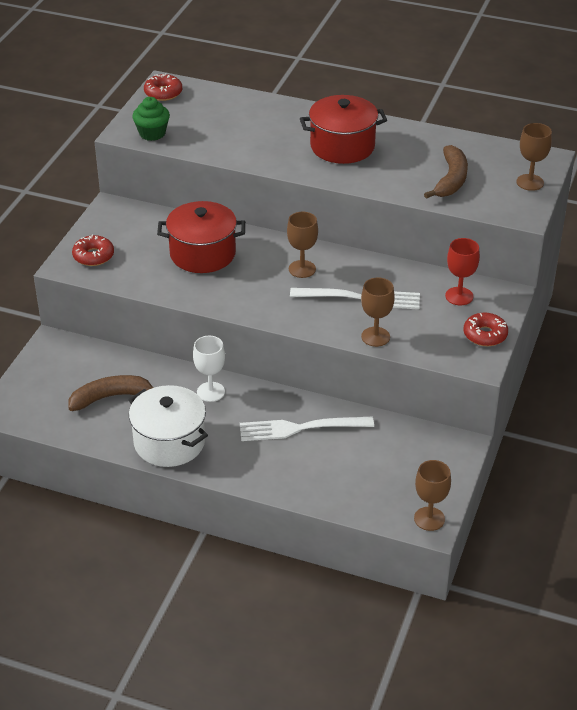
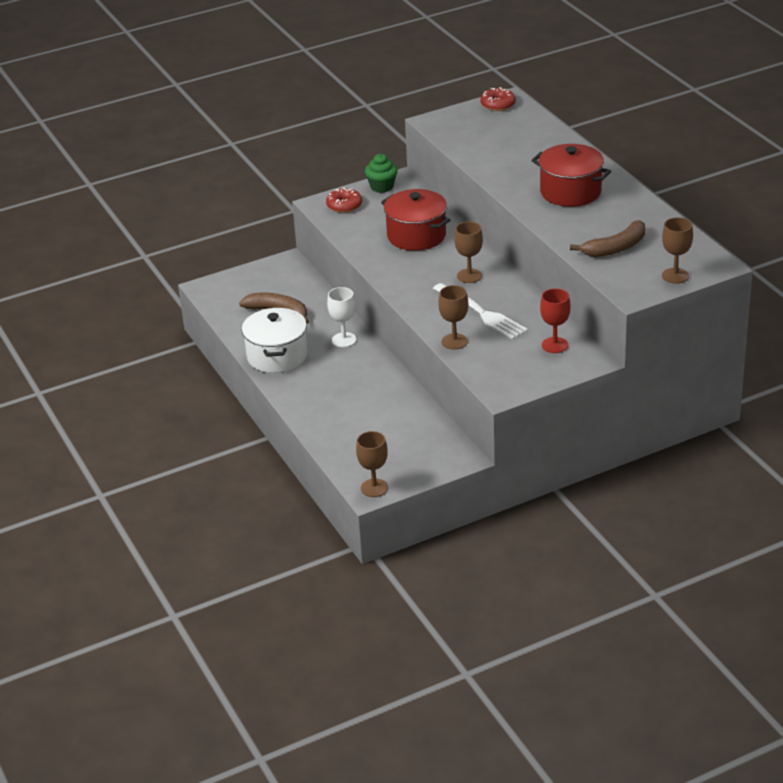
camera: 45 degrees right, 5 degrees down
(152, 133) = (449, 129): green cupcake -> green cupcake (382, 186)
(300, 428) = (370, 391): white fork -> none
(485, 335) = (534, 378): red donut -> none

